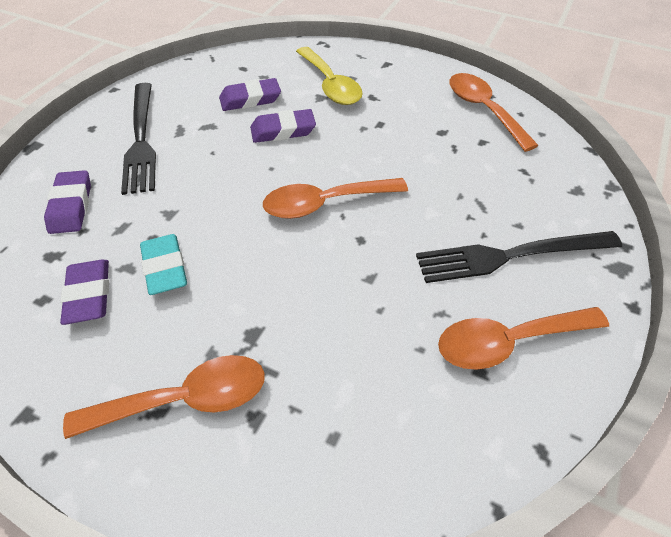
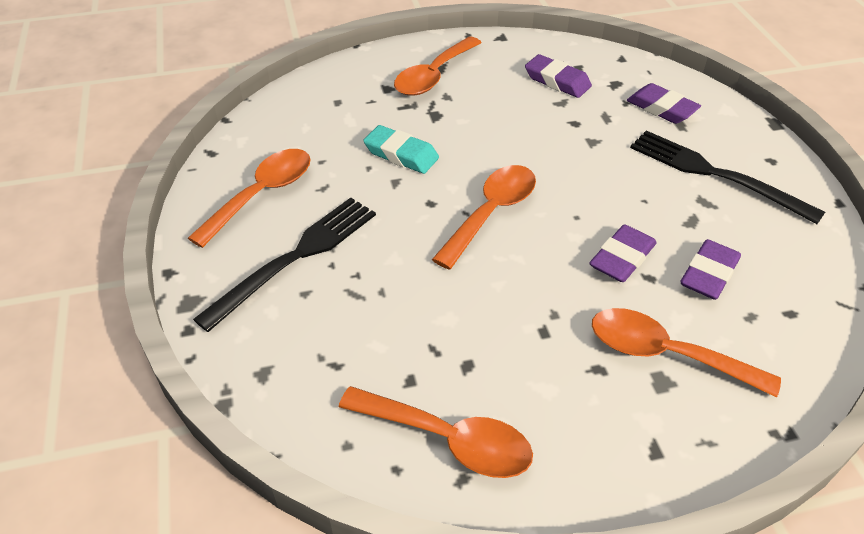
camera: 140 degrees right, 5 degrees down
(165, 268) = (538, 113): turquoise eraser -> turquoise eraser (401, 154)
(330, 85) = (666, 354): yellow spoon -> orange spoon

